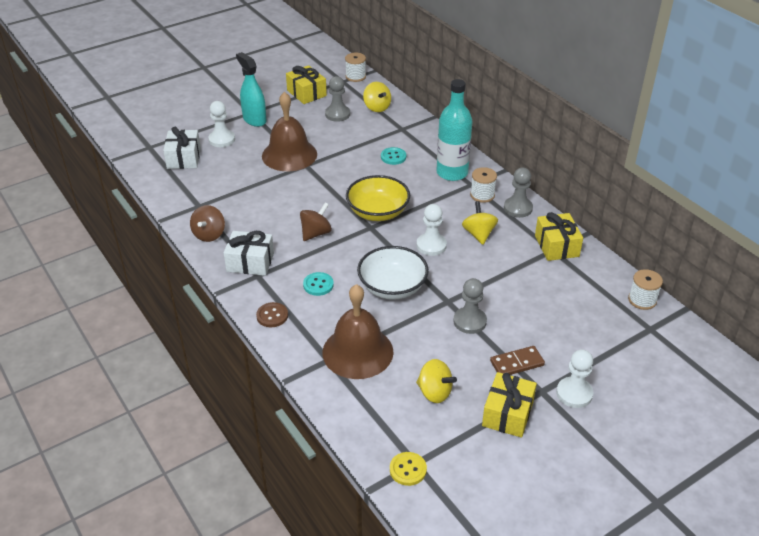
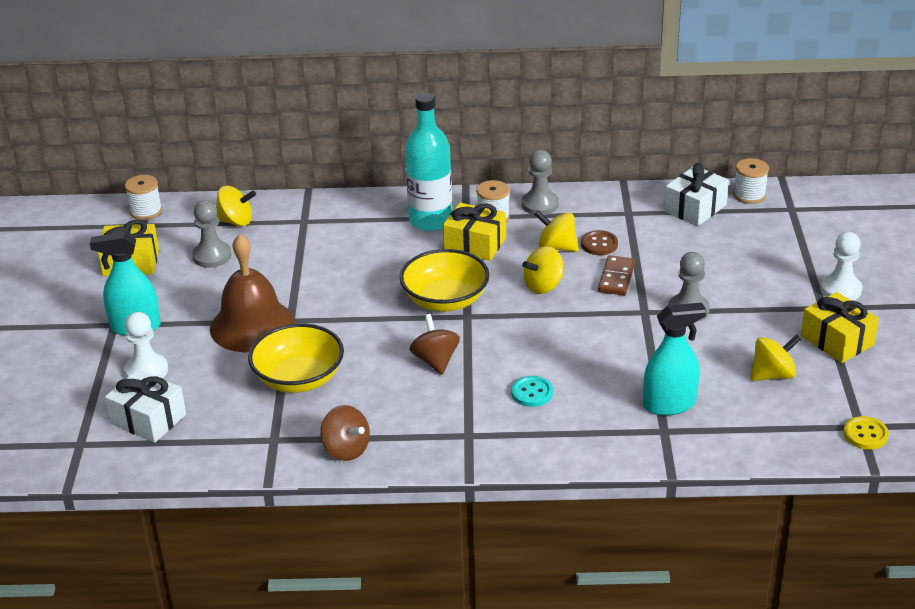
camera: 55 degrees left, 5 degrees down
(250, 262) = (438, 432): white gift -> white gift (695, 208)
(257, 191) = (299, 378): none -> yellow bowl
(272, 316) = (553, 448): brown button -> brown button (599, 244)
(357, 352) = (669, 404): brown bell -> turquoise spray bottle
(392, 287) = (587, 340): white bowl -> none
(393, 157) = (352, 248): turquoise button -> none
(431, 245) = (543, 286): white pawn -> yellow spinning top
(517, 363) = (773, 306): brown domino -> brown domino (616, 278)
(556, 246) = (624, 207): yellow gift -> yellow gift (475, 244)

